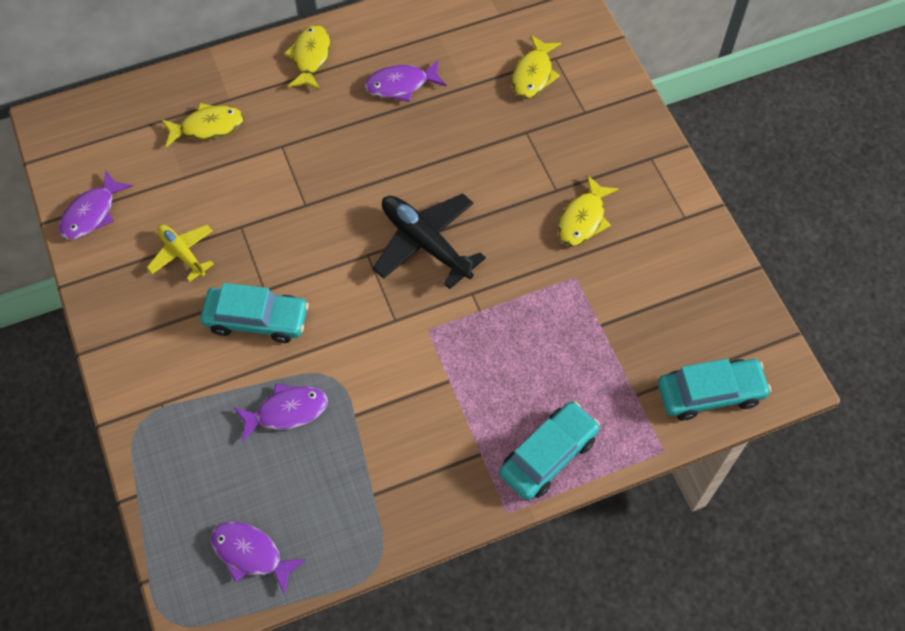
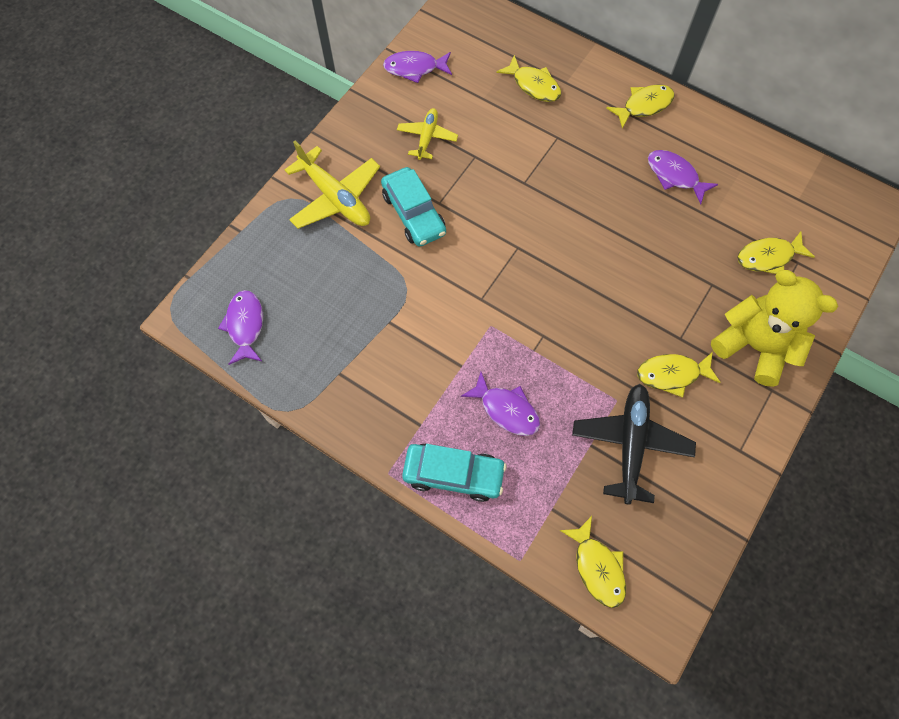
camera: 55 degrees right, 5 degrees up
(177, 379) = (335, 197): none -> yellow plane
(286, 411) = (360, 278): purple fish -> purple fish (506, 410)
(425, 243) = (558, 278): black plane -> black plane (630, 444)
(604, 142) = (754, 346): none -> yellow teddy bear
(710, 393) = (597, 567): turquoise car -> yellow fish

